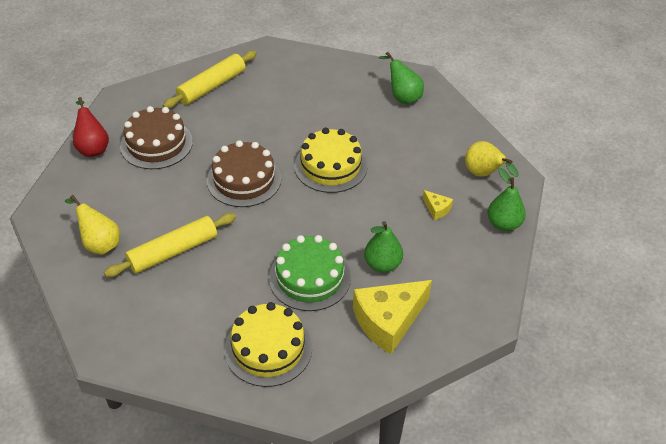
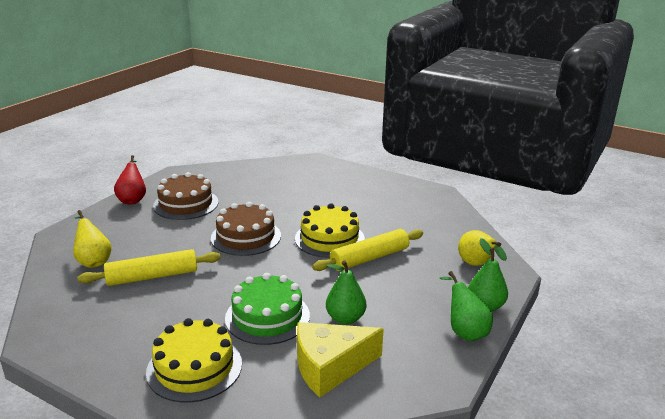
camera: 15 degrees right, 20 degrees down
(211, 86) = (253, 176): yellow rolling pin -> yellow rolling pin (369, 258)
(402, 97) = (417, 202): green pear -> green pear (464, 331)
(436, 209) = (419, 284): yellow cheese -> none

